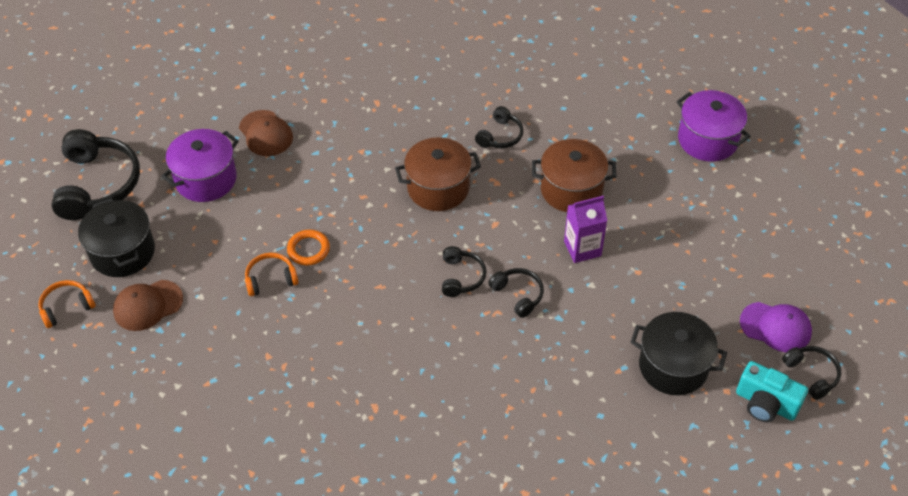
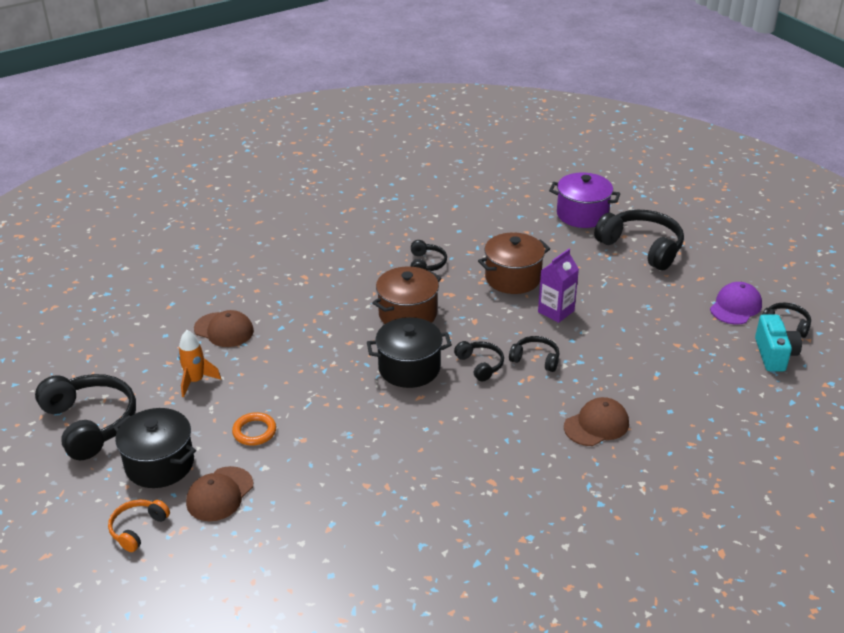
camera: 30 degrees left, 15 degrees down
(206, 179) = (195, 381): purple pot -> orange rocket
(271, 279) = (319, 429): orange headphones -> none
(308, 249) = (335, 395): orange ring -> orange ring (254, 431)
(516, 396) = (596, 425): none -> brown cap
(673, 366) = (691, 358): black pot -> black pot (409, 368)
(737, 209) = (642, 247): none -> black headphones
(765, 404) = (774, 355): turquoise camera -> turquoise camera turned 90 degrees counterclockwise
(775, 327) = (735, 306): purple cap -> purple cap turned 45 degrees counterclockwise

